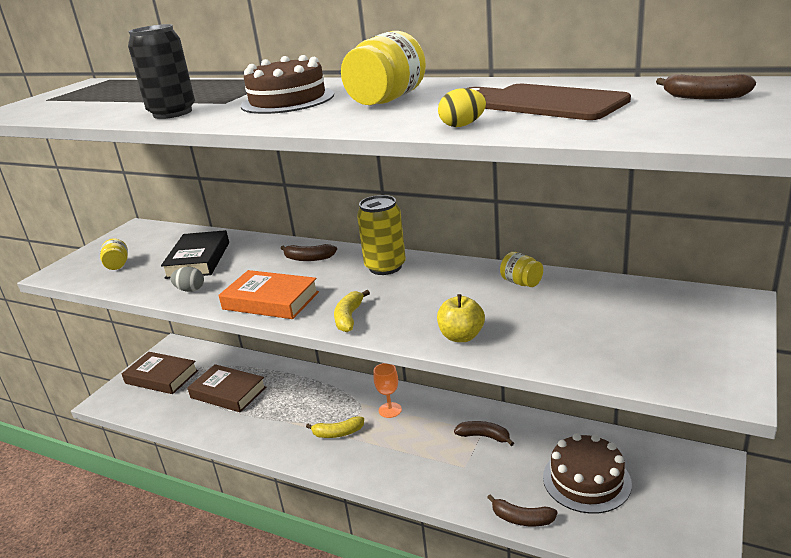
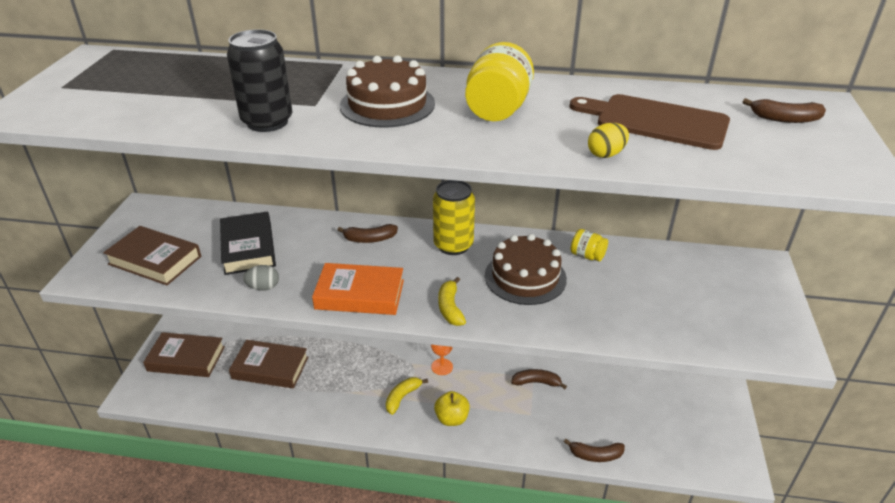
camera: 20 degrees left, 10 degrees up
(117, 265) = (155, 260): yellow jar -> brown book
(338, 433) = (402, 397): yellow banana -> yellow banana turned 150 degrees clockwise
(461, 336) = (564, 320): yellow apple -> yellow apple (452, 418)
(586, 480) = (634, 411): brown cake -> brown cake (525, 277)

